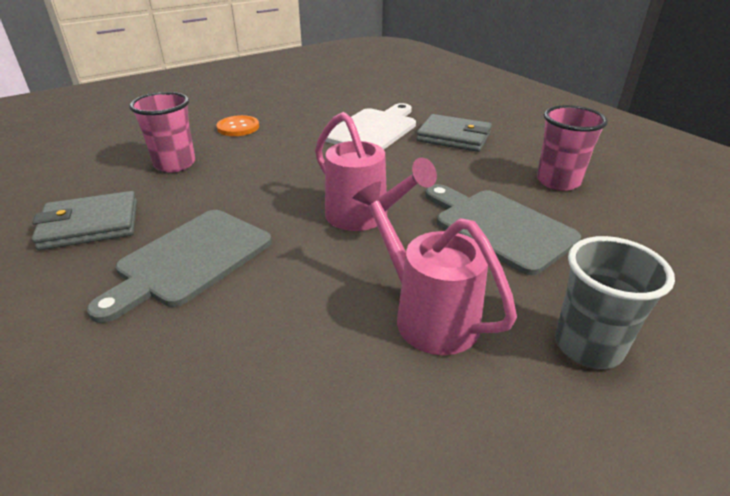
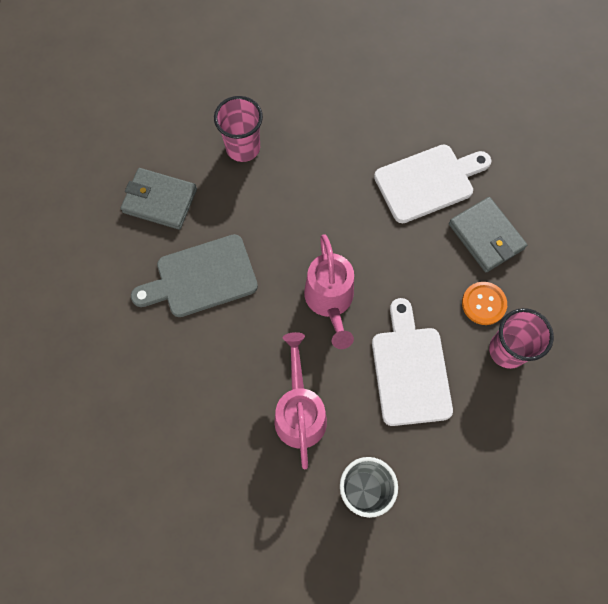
camera: 35 degrees right, 35 degrees up
(238, 127) = (319, 111): orange button -> orange button (483, 304)
(498, 227) = (410, 370): grey cutting board -> white cutting board

